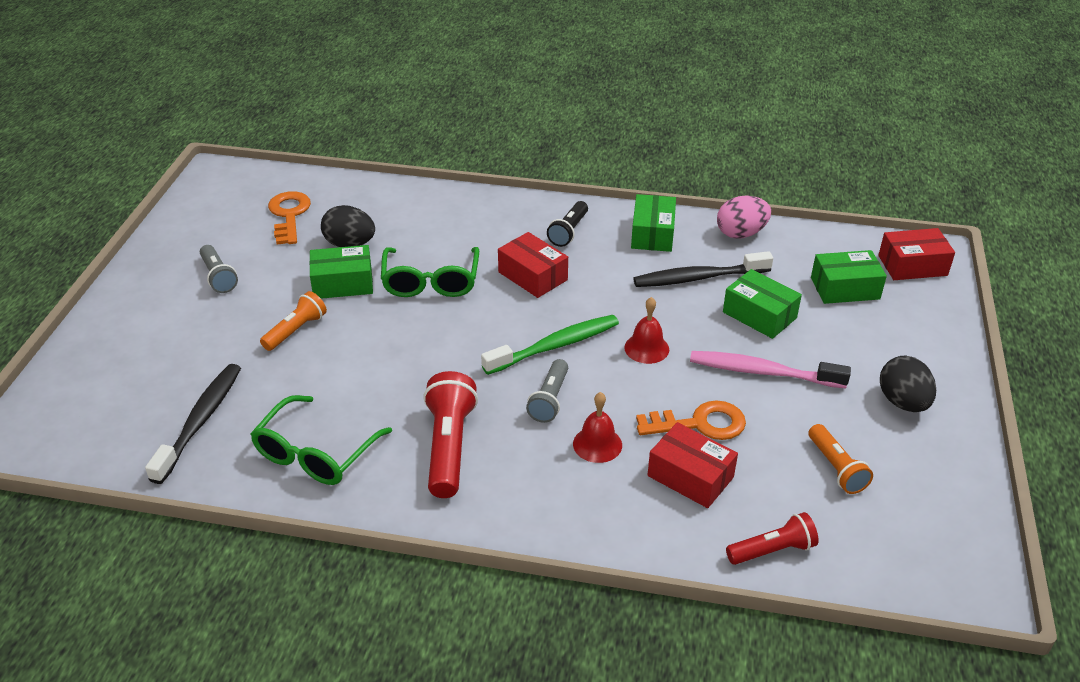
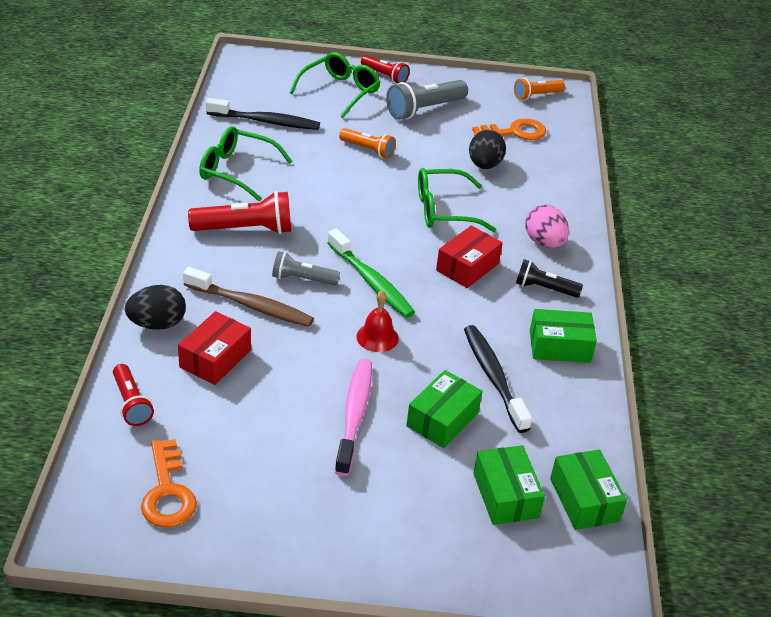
camera: 80 degrees right, 0 degrees up
(124, 303) = (385, 76): none -> red flashlight
(147, 346) = (340, 91): none -> green glasses
(219, 277) = (424, 110): grey flashlight -> grey flashlight, size x1.60
(343, 283) = (431, 166): green box -> green box (584, 500)
(597, 444) = (251, 306): red bell -> brown toothbrush
(700, 424) = (280, 368): orange key -> orange key (168, 492)
(741, 233) = (583, 415): pink egg -> pink egg (544, 242)
(836, 468) = (226, 455): orange flashlight -> orange flashlight (536, 96)
(902, 402) = (321, 519): black egg -> black egg (157, 324)
(912, 265) = (568, 567): red box -> none

